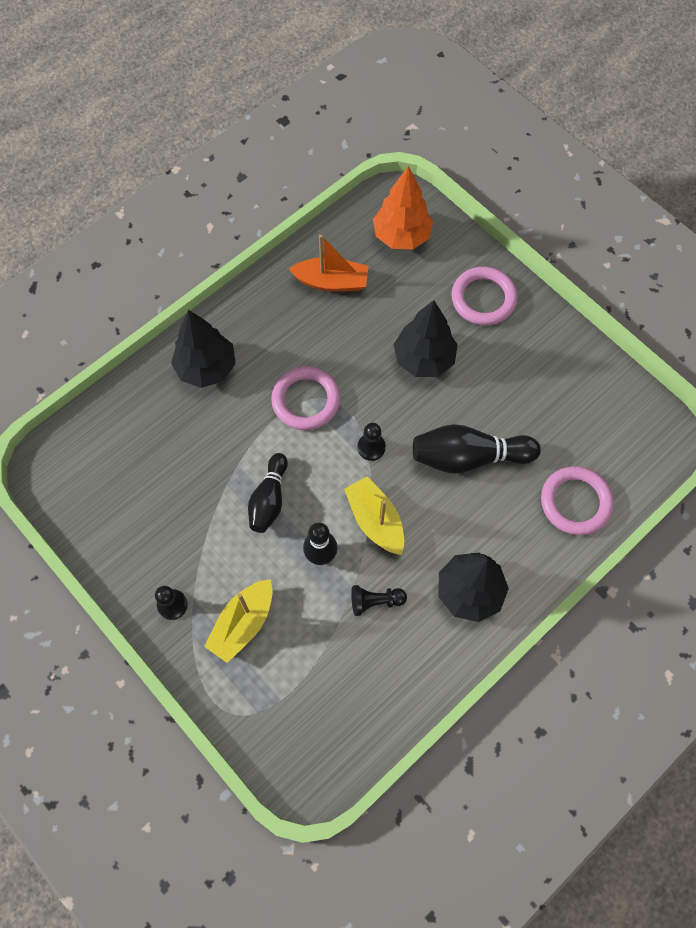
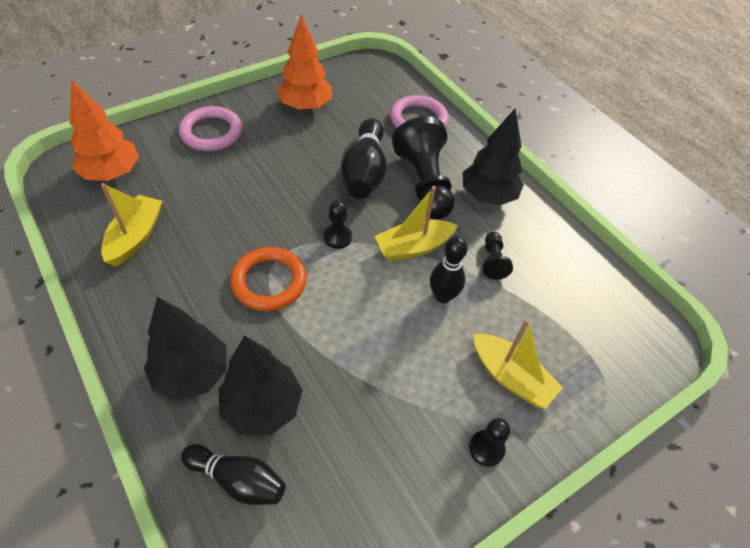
camera: 85 degrees left, 15 degrees down
(269, 499) = (375, 332): black bowling pin -> black bowling pin (238, 480)
(306, 400) = (269, 282): pink ring -> orange ring
(331, 282) = (135, 237): orange boat -> yellow boat
(424, 359) = (257, 183): black tree -> black tree (262, 406)
(470, 521) = (424, 183): none -> black pawn
(557, 376) = (305, 106): none -> orange tree

